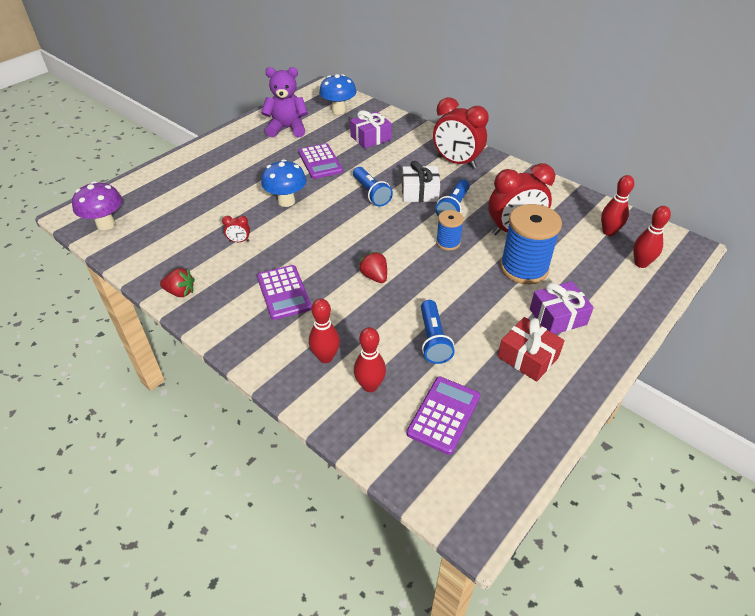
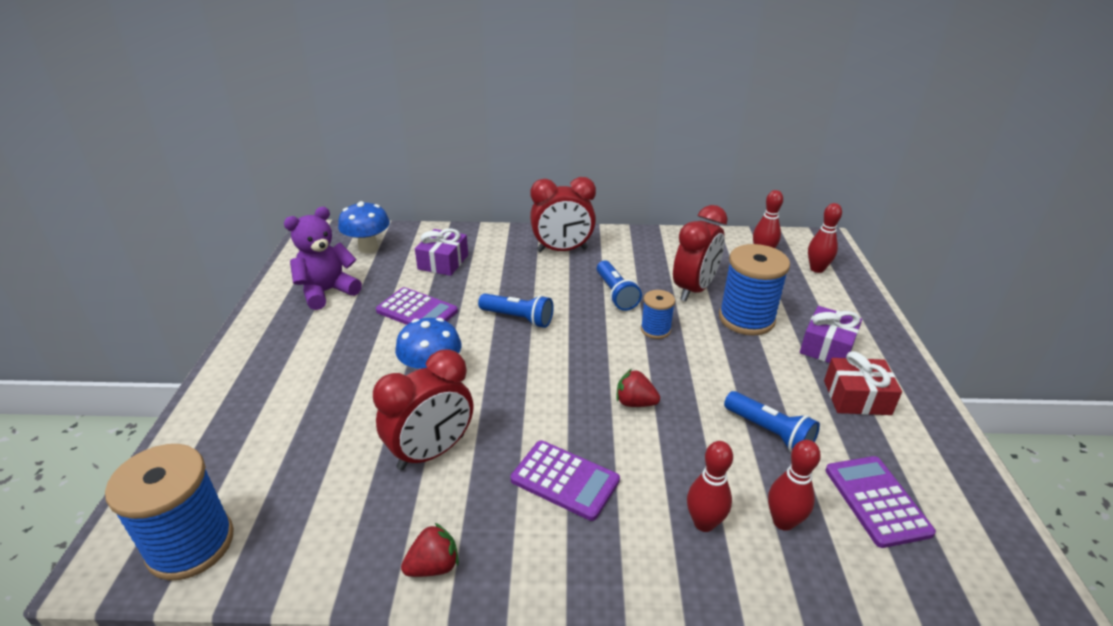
camera: 40 degrees left, 10 degrees down
(106, 224) = (191, 544): purple mushroom -> blue spool
(239, 241) = (431, 452): red clock -> red clock, size x2.42
(420, 192) = (566, 294): white gift -> none

